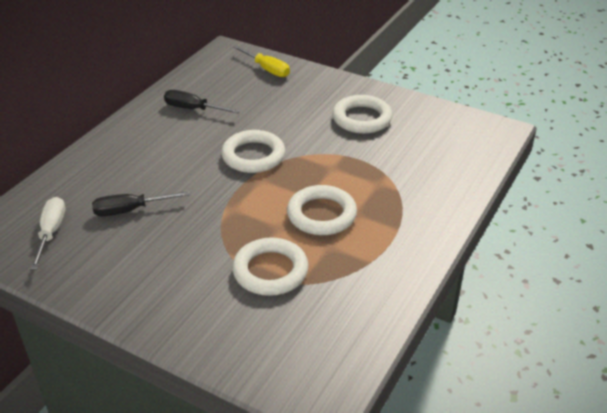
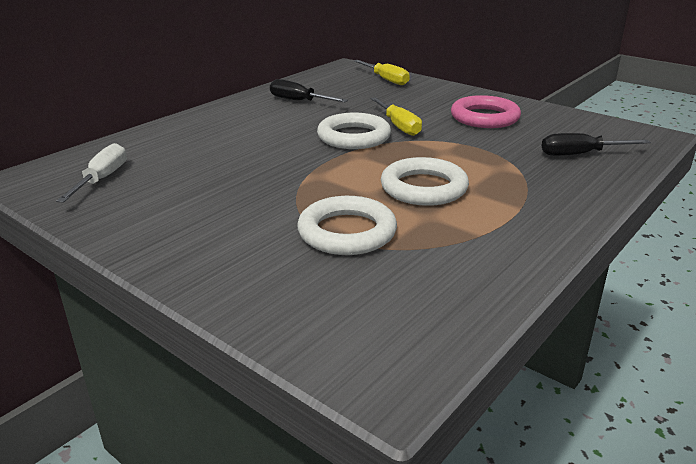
camera: 10 degrees right, 10 degrees down
(130, 210) = (198, 168): black screwdriver -> black screwdriver (580, 154)
(289, 137) = (399, 126): none -> yellow screwdriver
(362, 118) = (484, 117): white ring -> pink ring

